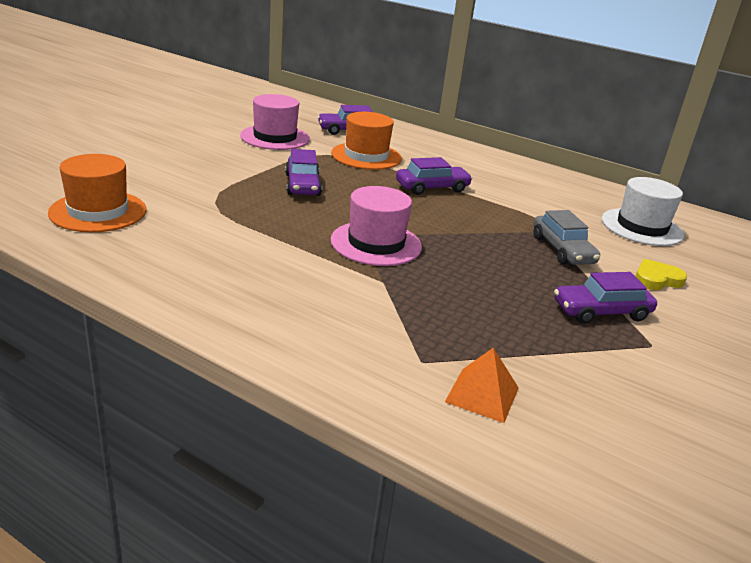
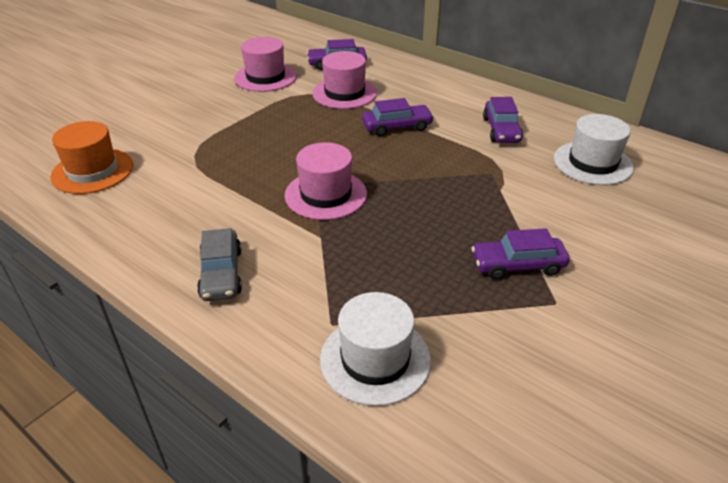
camera: 10 degrees right, 10 degrees up
(302, 185) = (276, 131): purple car -> purple car (501, 130)
(366, 156) = (344, 93): orange hat -> pink hat
(482, 394) = (375, 359): orange pyramid -> white hat
(562, 250) = (502, 194): grey car -> grey car (221, 273)
(656, 279) = (586, 225): yellow heart -> none

